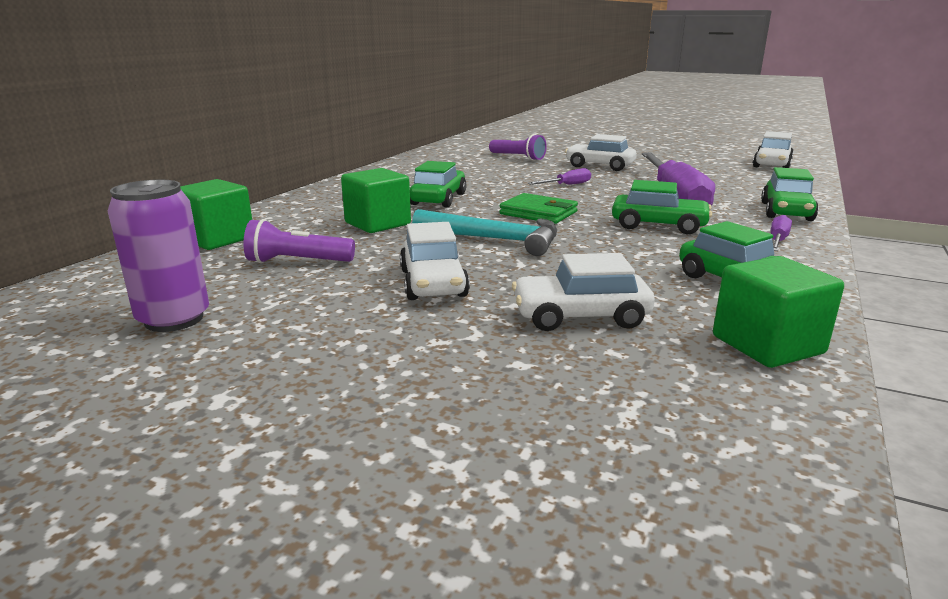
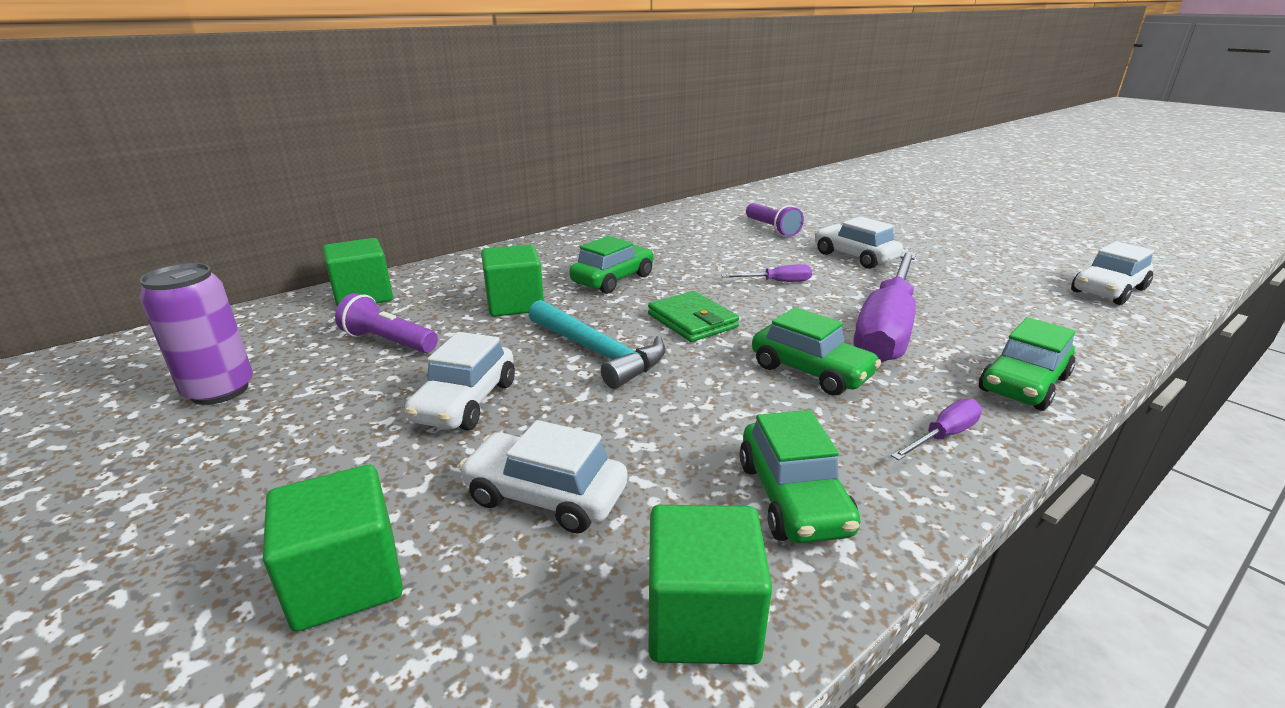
camera: 25 degrees right, 5 degrees up
(505, 390) = (346, 580): none -> green cube

